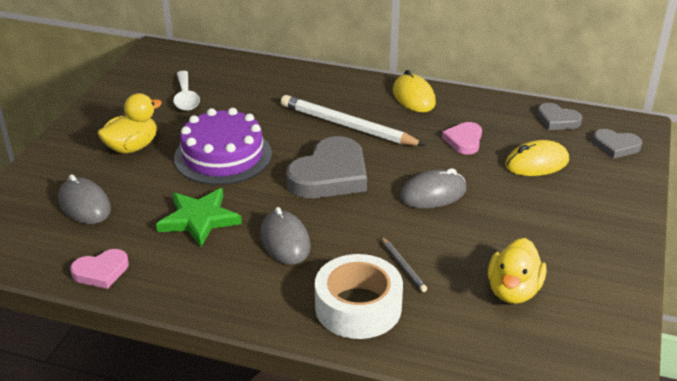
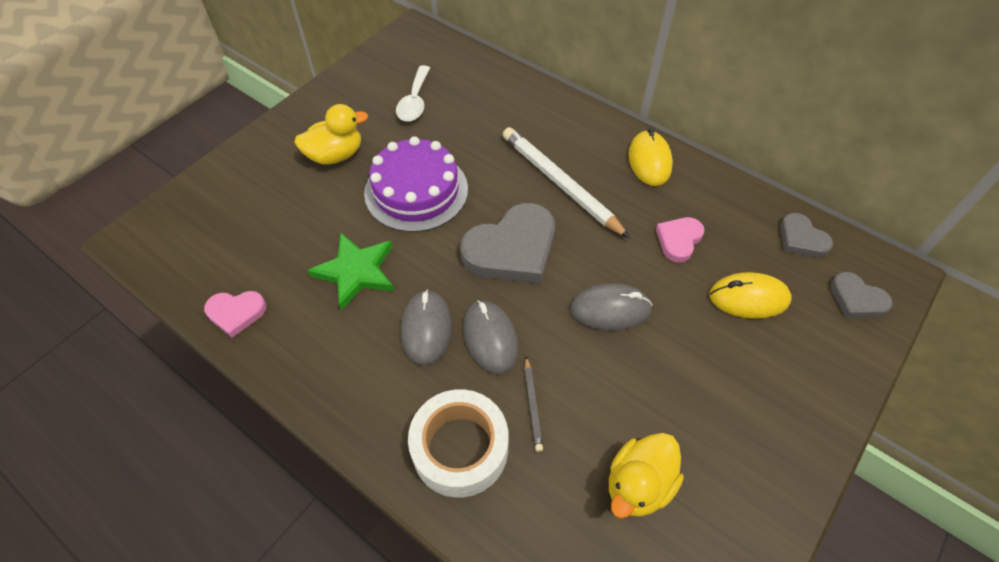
camera: 20 degrees right, 20 degrees up
(84, 205) = (259, 219): grey mouse -> grey mouse (490, 338)

